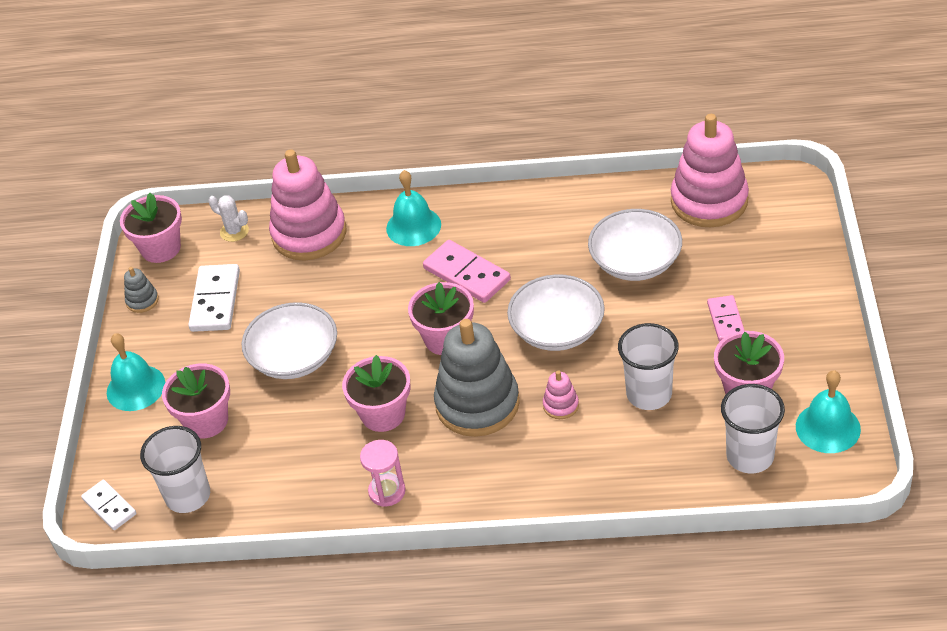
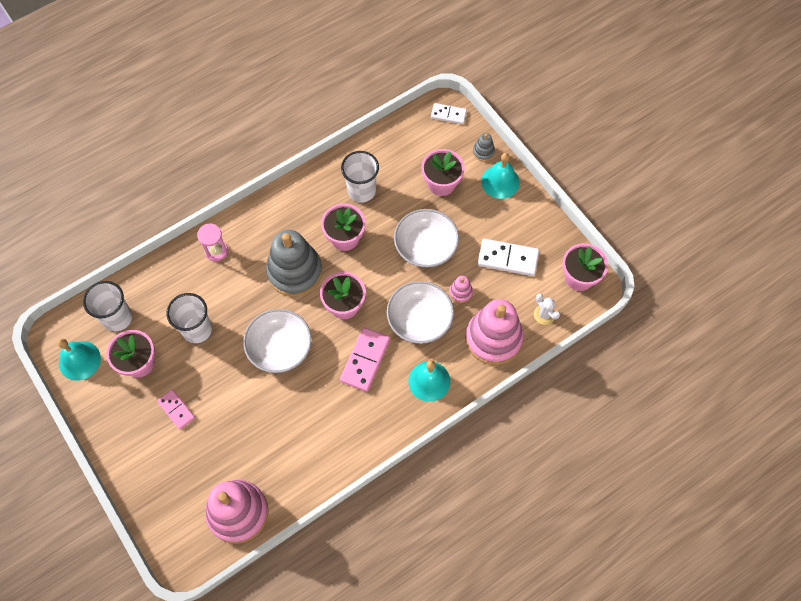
camera: 140 degrees right, 20 degrees up
(142, 301) = (552, 235): grey stacking toy -> grey stacking toy (483, 152)
(188, 496) = (413, 140): white cup -> white cup (361, 191)
(215, 301) = (508, 259): white domino -> white domino turned 45 degrees counterclockwise
(234, 231) = (544, 314): white cactus -> white cactus turned 60 degrees clockwise
(387, 491) = (308, 195): pink hourglass -> pink hourglass (216, 251)
(467, 274) = (365, 360): pink domino -> pink domino turned 75 degrees counterclockwise
(561, 405) = (245, 295): pink stacking toy -> pink stacking toy (460, 292)
(635, 262) = (260, 428): white bowl -> white bowl (419, 319)

